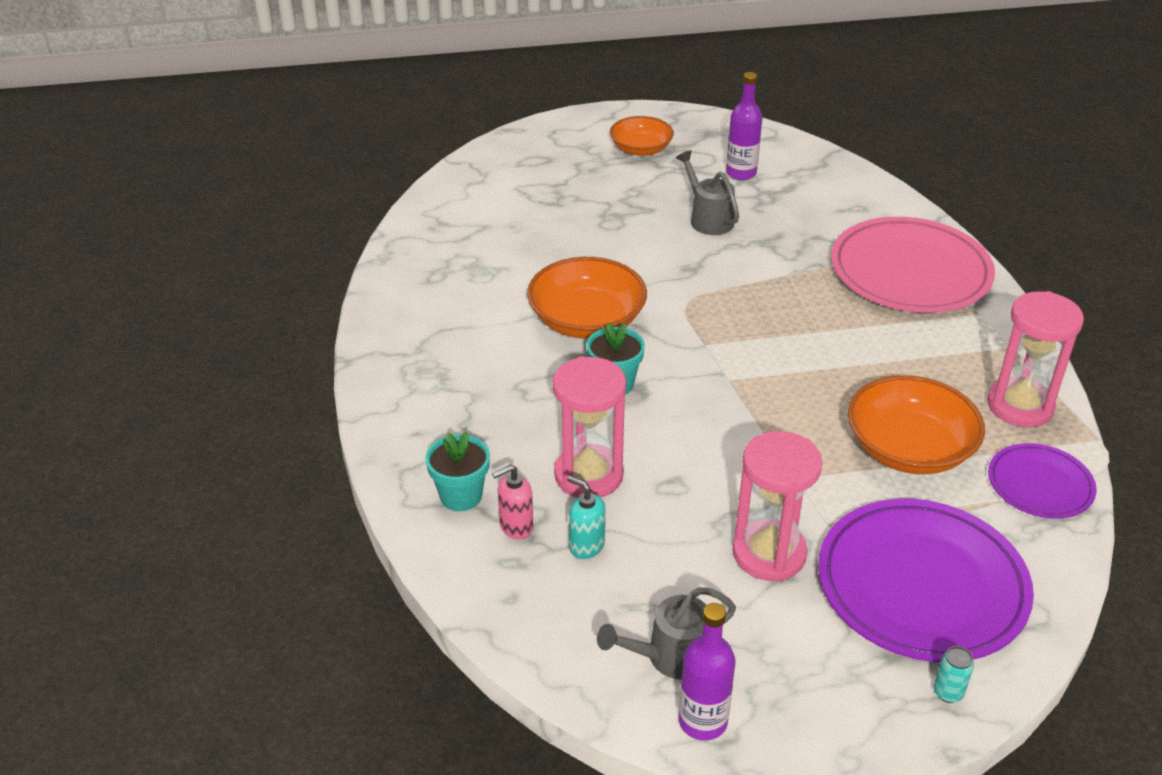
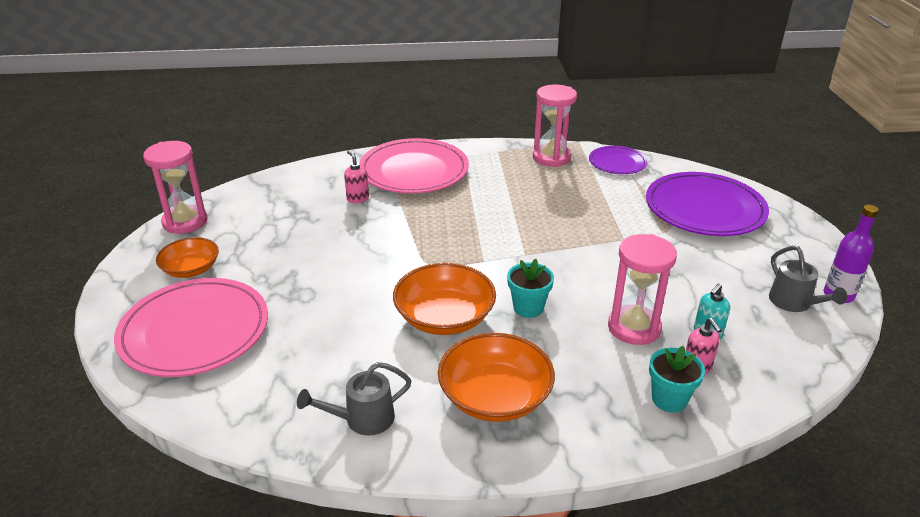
camera: 85 degrees left, 5 degrees down
(543, 170) = (195, 331): none -> pink plate
(708, 218) = (319, 244): grey watering can -> grey watering can (362, 419)
(741, 173) = (259, 221): purple bottle -> none
(769, 554) = (694, 256): pink hourglass -> pink hourglass (185, 222)
(817, 233) = (357, 198): none -> pink soap dispenser
(909, 448) = (591, 196): orange bowl -> orange bowl (495, 396)
(948, 692) = (779, 213): turquoise can -> none

